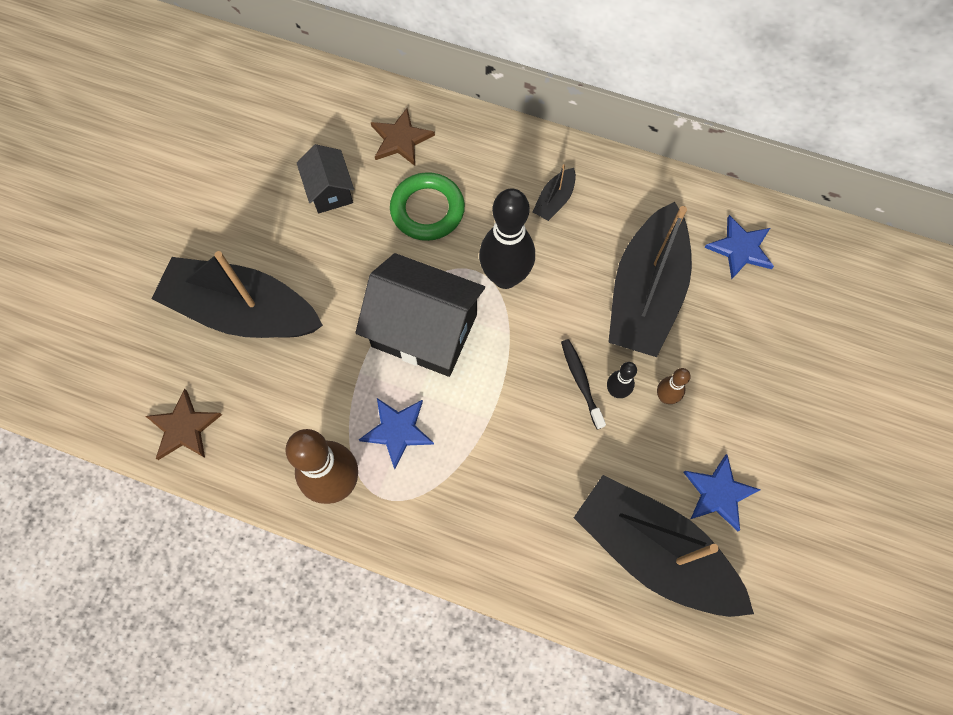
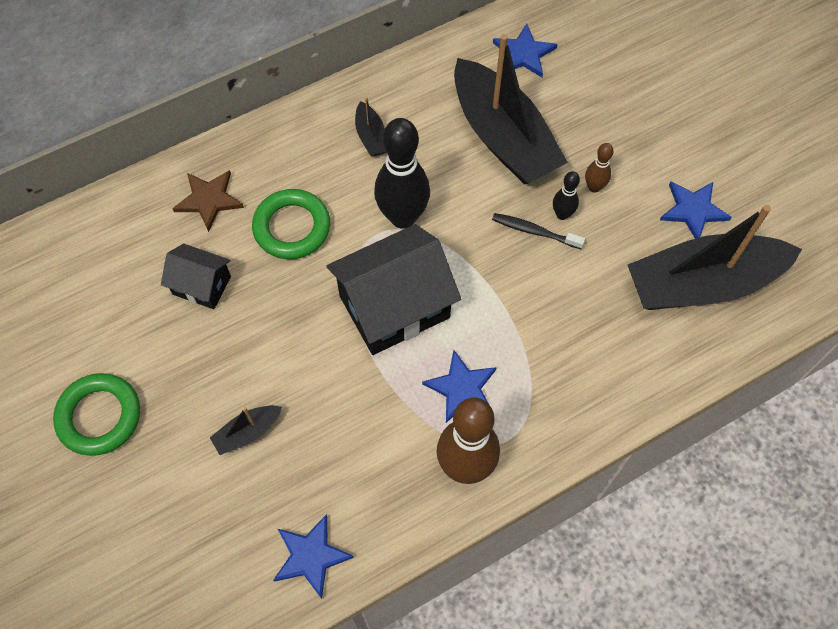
camera: 50 degrees left, 5 degrees down
(181, 210) = (99, 416): none -> green ring
(184, 427) = (311, 556): brown star -> blue star
(243, 311) = (248, 432): black boat -> black boat, size x0.41

